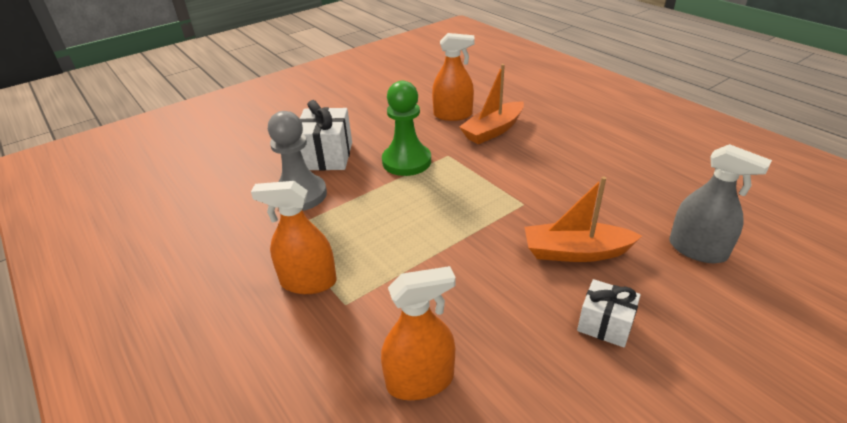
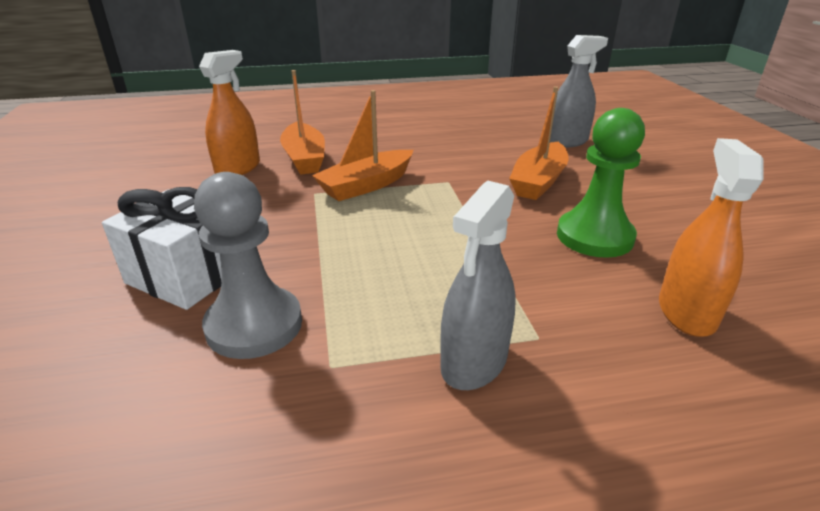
camera: 65 degrees left, 5 degrees down
(308, 282) = (474, 362): orange spray bottle -> grey spray bottle
(406, 161) = (291, 220): green pawn -> green pawn (594, 236)
(478, 170) = (366, 185): none -> orange boat
(605, 325) = (636, 198): white gift -> none

